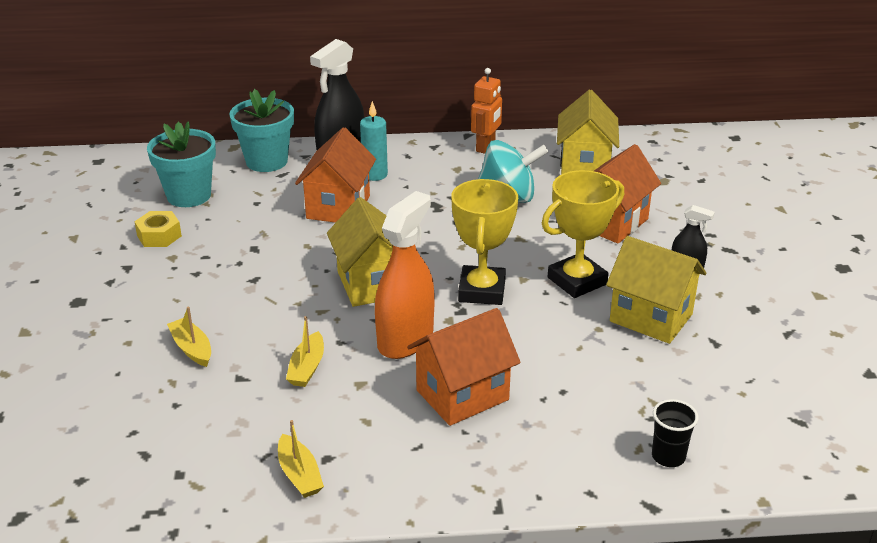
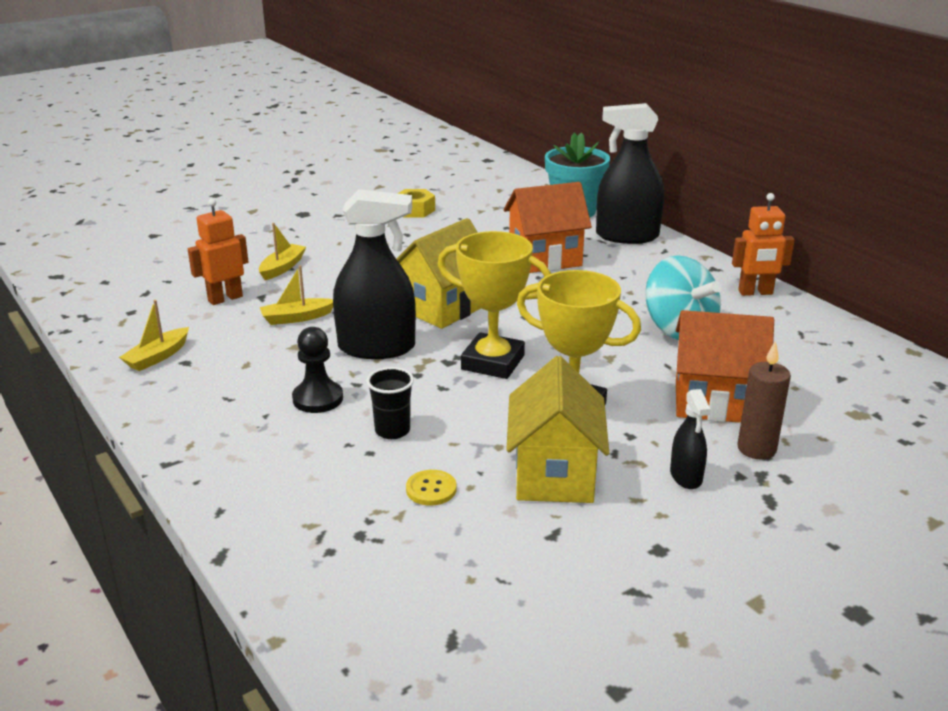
camera: 60 degrees right, 5 degrees down
(189, 195) = (482, 201): turquoise flower pot -> none
(219, 402) = (225, 298): none -> orange robot
(375, 175) = (620, 258): turquoise candle -> none
(405, 339) = (376, 347): orange spray bottle -> black spray bottle
(462, 395) = (318, 399): orange house -> black pawn
(482, 291) = (492, 362): yellow trophy -> yellow trophy turned 45 degrees clockwise
(585, 165) = (809, 355): yellow house -> none
(632, 377) = (431, 489): none -> yellow button
(668, 457) = (309, 548): black cup -> black cup (392, 430)
(675, 231) = (756, 449): none -> brown candle

